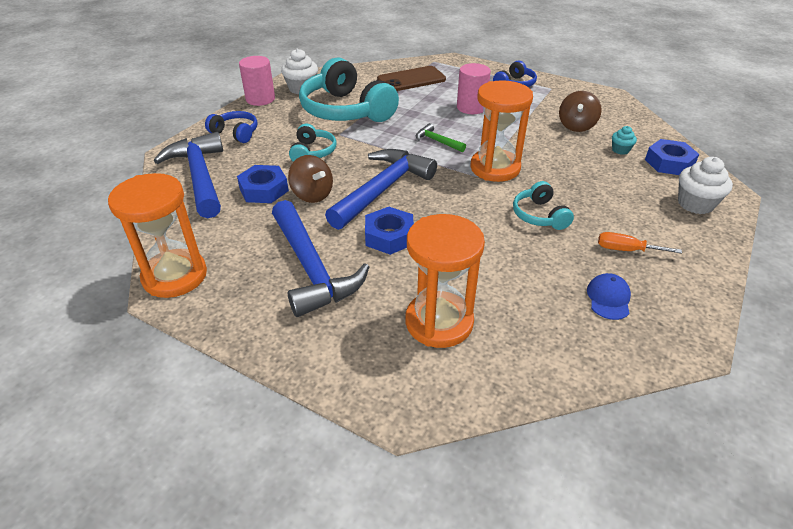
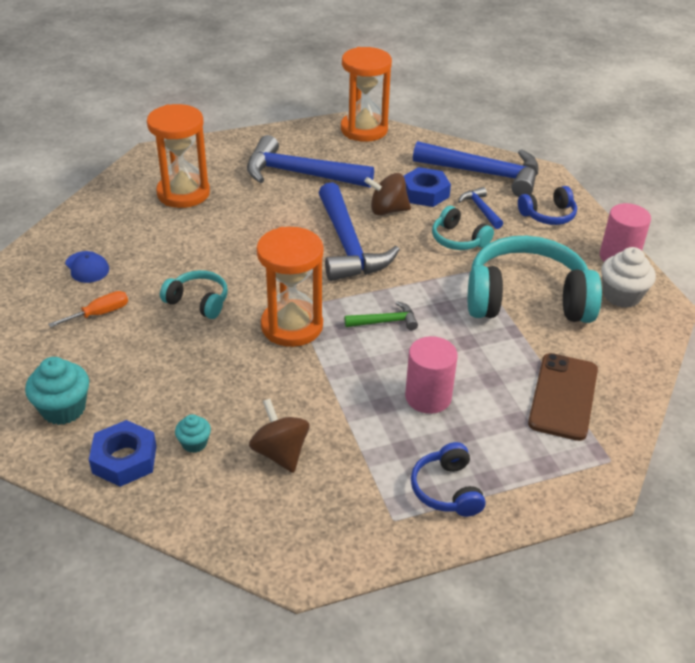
camera: 130 degrees right, 0 degrees up
(259, 159) = (480, 209): none -> blue hammer
(389, 236) = (286, 218): blue nut -> none
(695, 204) = (63, 409): white cupcake -> turquoise cupcake

